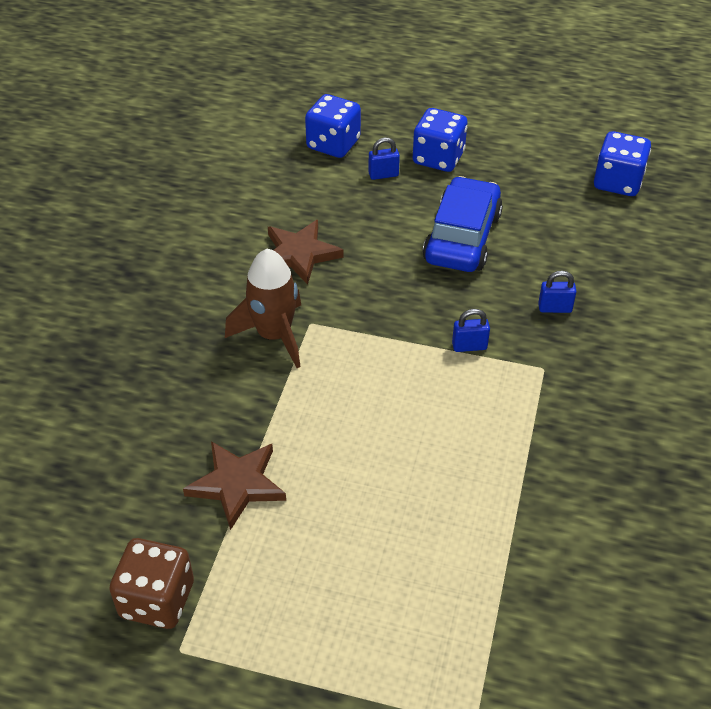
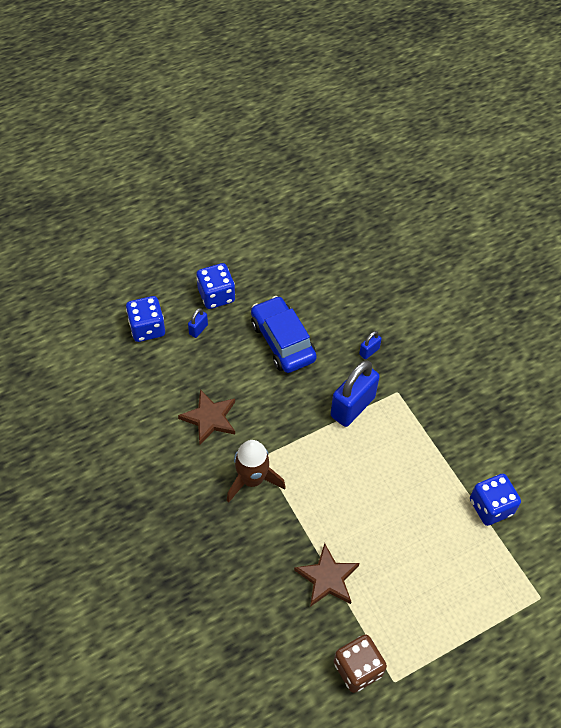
camera: 45 degrees left, 10 degrees up
(469, 346) = (352, 407): blue padlock -> blue padlock, size x2.23
(617, 182) = (323, 245): blue dice -> blue dice (491, 507)

